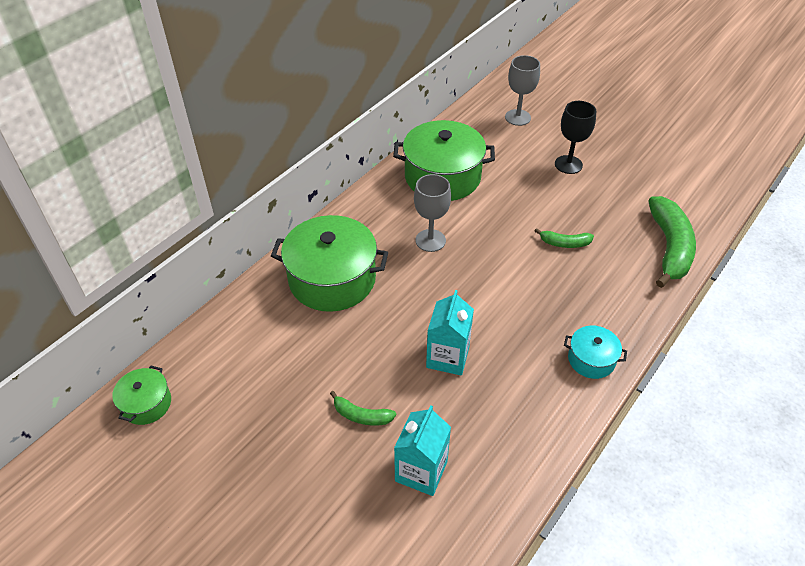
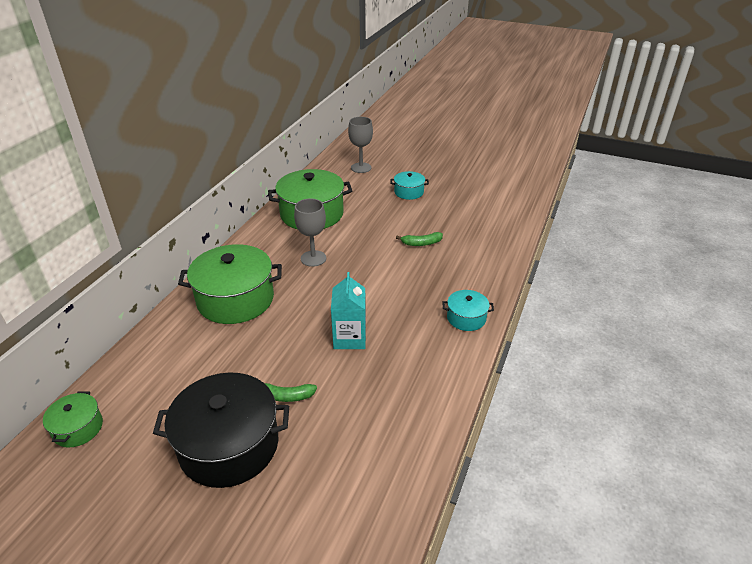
camera: 15 degrees left, 10 degrees down
(290, 461) = (229, 445): none -> black pot
(421, 471) = (349, 428): turquoise carton -> none
(568, 164) = (409, 192): black goblet -> turquoise pot
(669, 247) = (501, 233): green banana -> none

